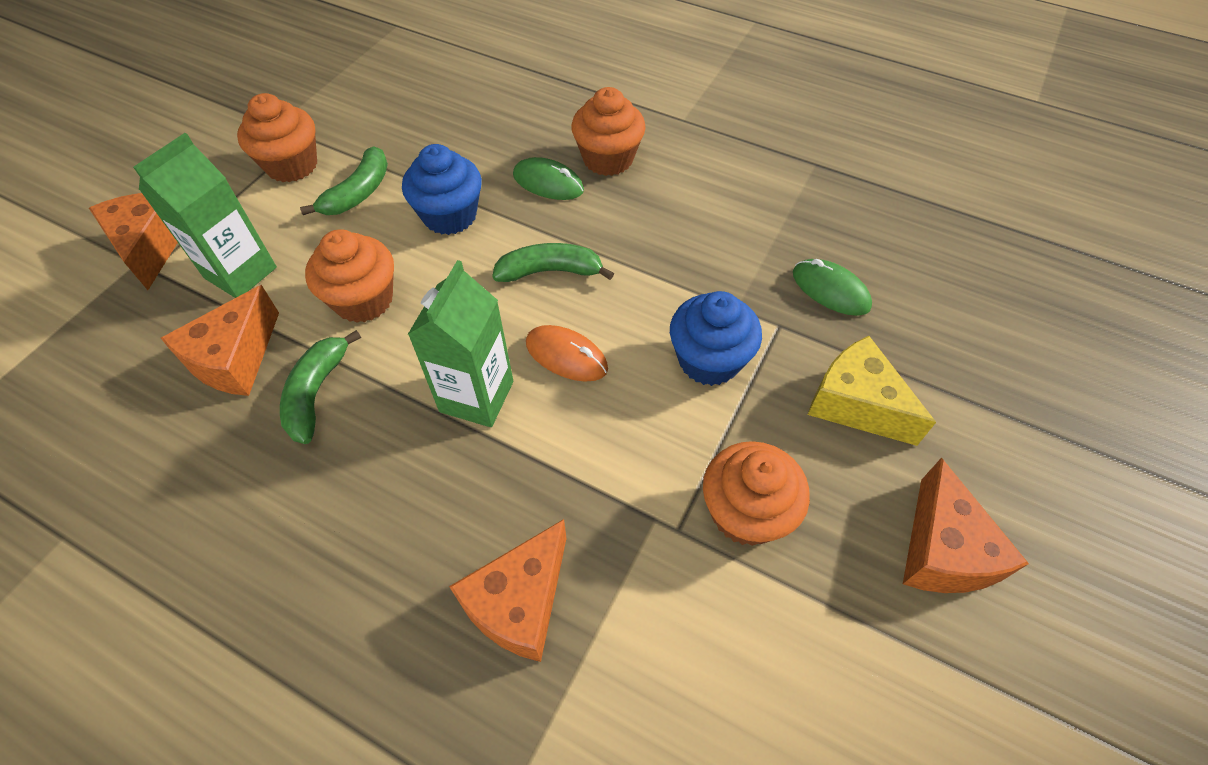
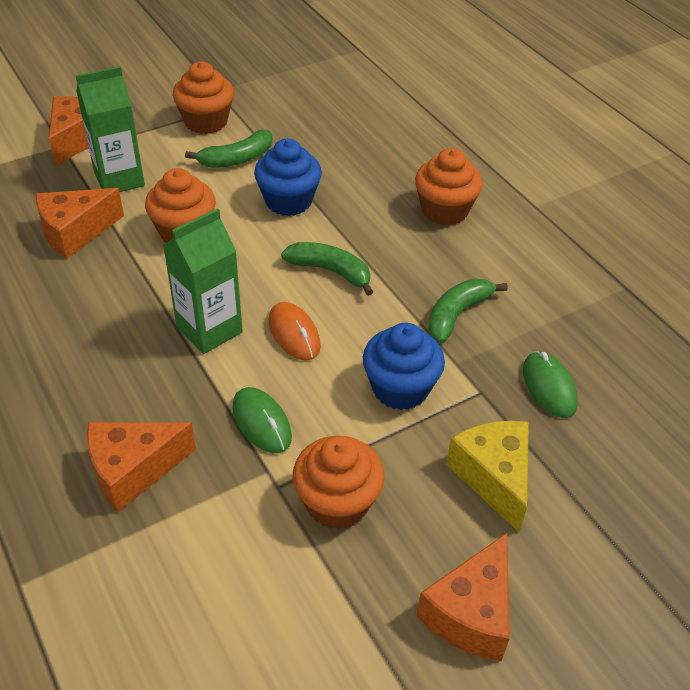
camera: 30 degrees right, 10 degrees down
(316, 393) = (108, 277): green banana -> green banana (457, 314)
(548, 183) = (381, 209): green mouse -> green mouse (261, 422)

